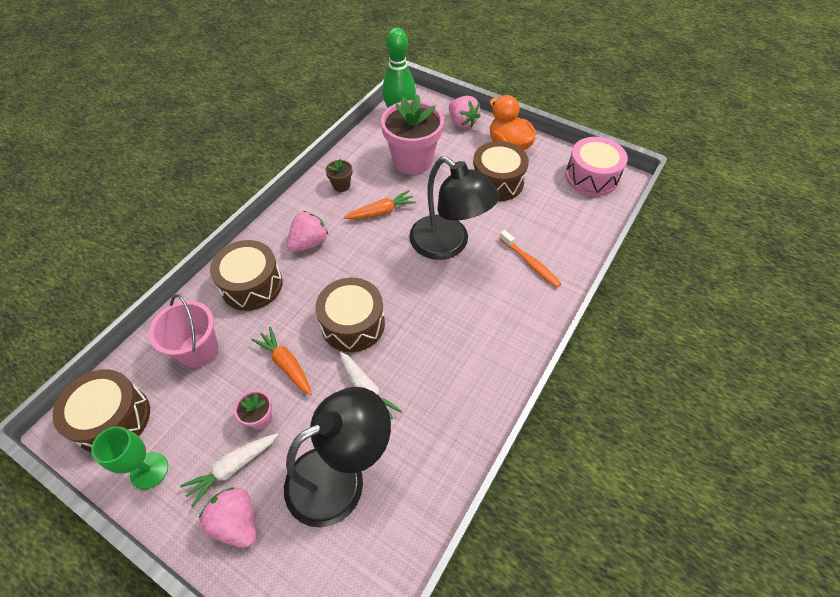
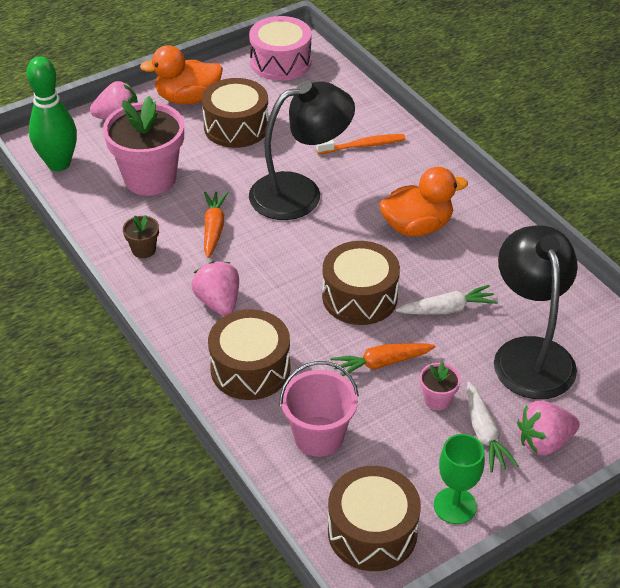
camera: 65 degrees left, 10 degrees down
(454, 334) = (417, 227): none -> orange duck

